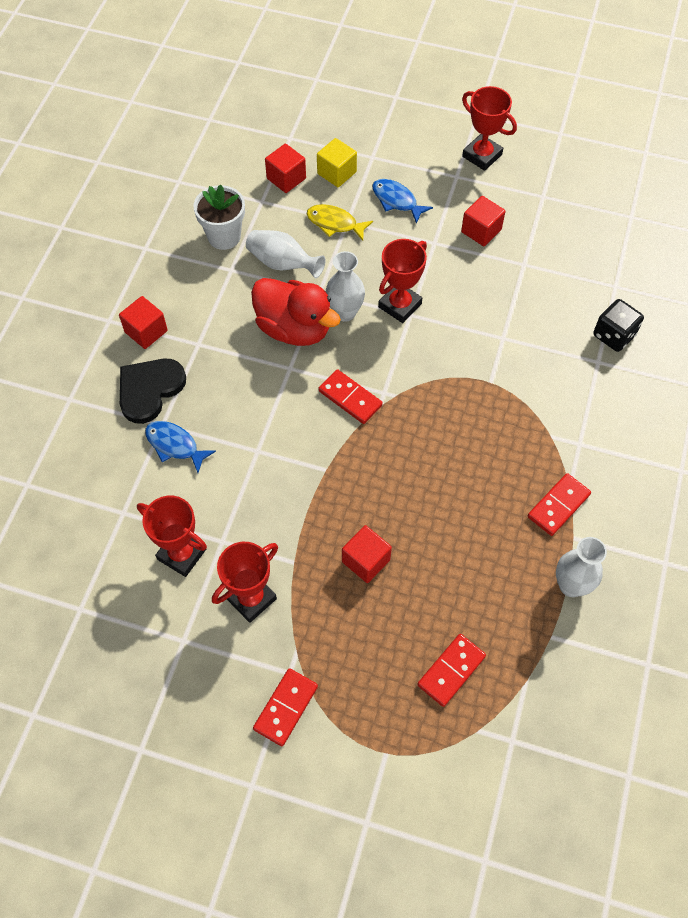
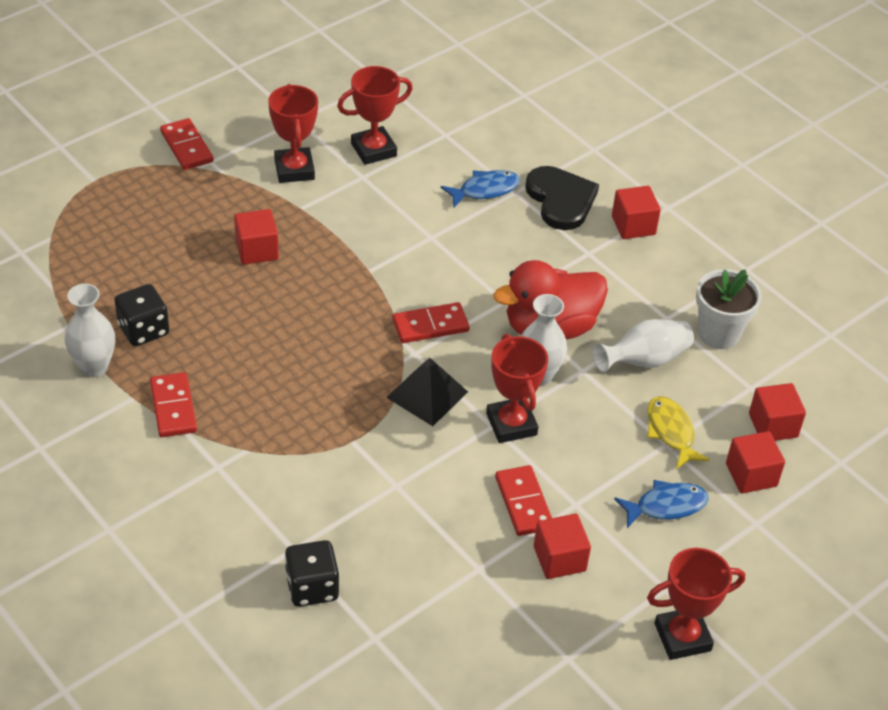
camera: 120 degrees right, 15 degrees down
(335, 223) = (671, 432): yellow fish -> yellow fish turned 75 degrees counterclockwise
(336, 173) = (751, 475): yellow cube -> red cube
(414, 364) = (427, 394): none -> black pyramid
(451, 670) = (111, 249): red domino -> red domino (524, 503)
(510, 579) = (143, 330): none -> black dice

